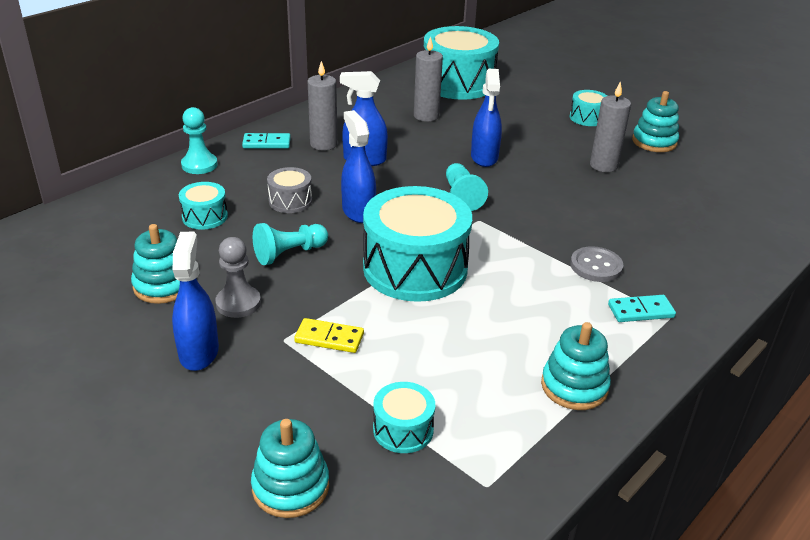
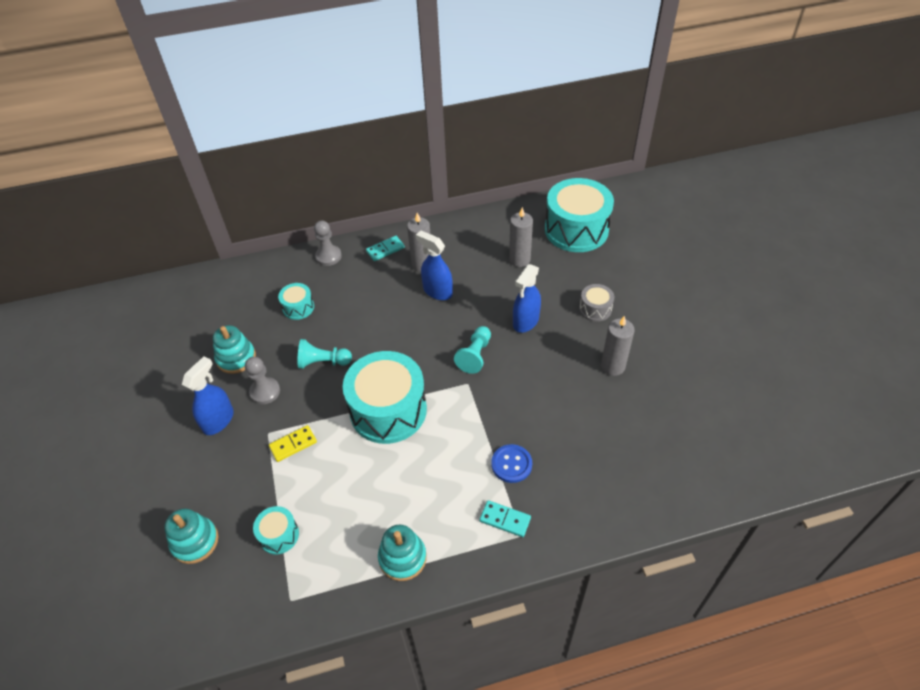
camera: 35 degrees right, 15 degrees up
(199, 165) = (328, 256): turquoise pawn -> grey pawn
(266, 143) = (385, 250): turquoise domino -> turquoise domino turned 60 degrees counterclockwise
(290, 201) = (359, 314): grey drum -> grey drum (595, 309)
(329, 338) = (293, 444): yellow domino -> yellow domino turned 75 degrees counterclockwise
(358, 211) = (393, 341): blue spray bottle -> none
(587, 118) = (650, 307): turquoise drum -> none
(596, 266) = (511, 464): grey button -> blue button
(654, 142) = (682, 356): turquoise stacking toy -> none

